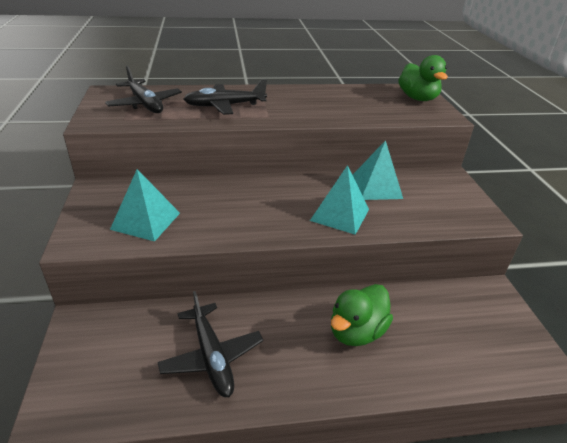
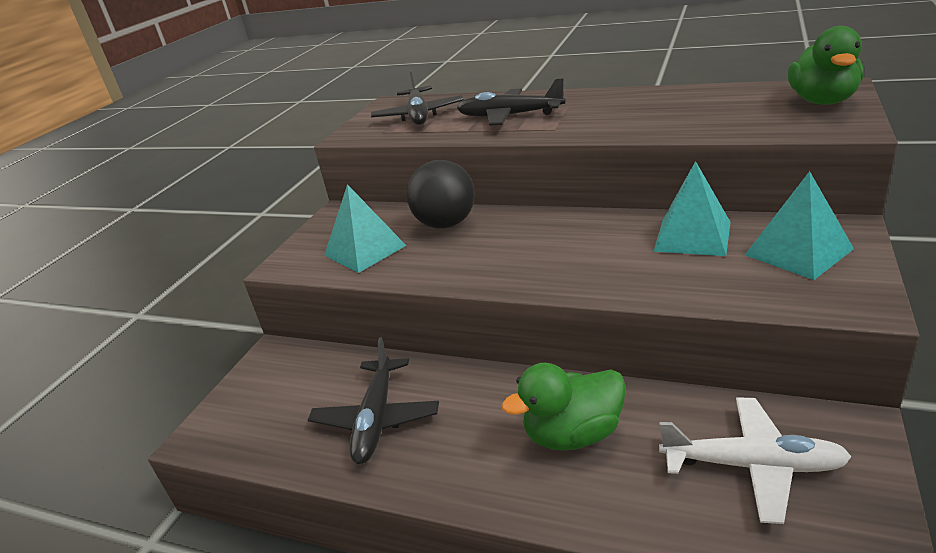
camera: 35 degrees right, 5 degrees down
(201, 192) = (446, 224): none -> black ball
(339, 214) = (606, 267): turquoise pyramid -> turquoise pyramid (798, 251)
(462, 325) = (751, 466): none -> white plane

